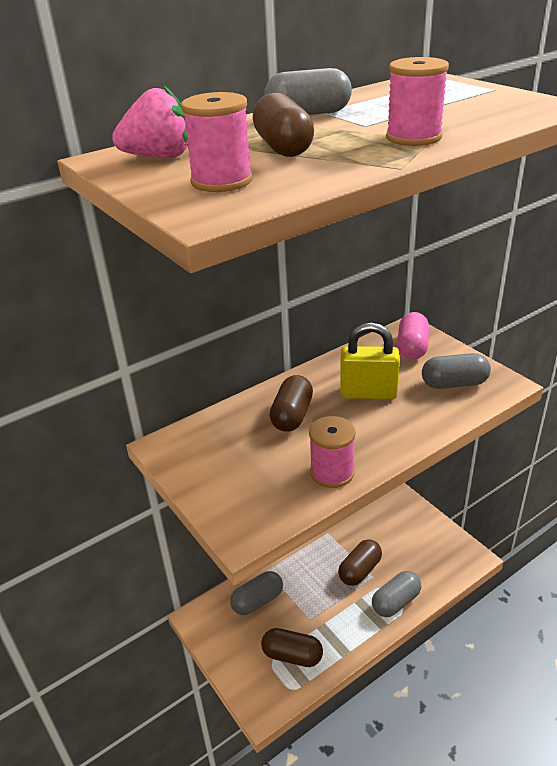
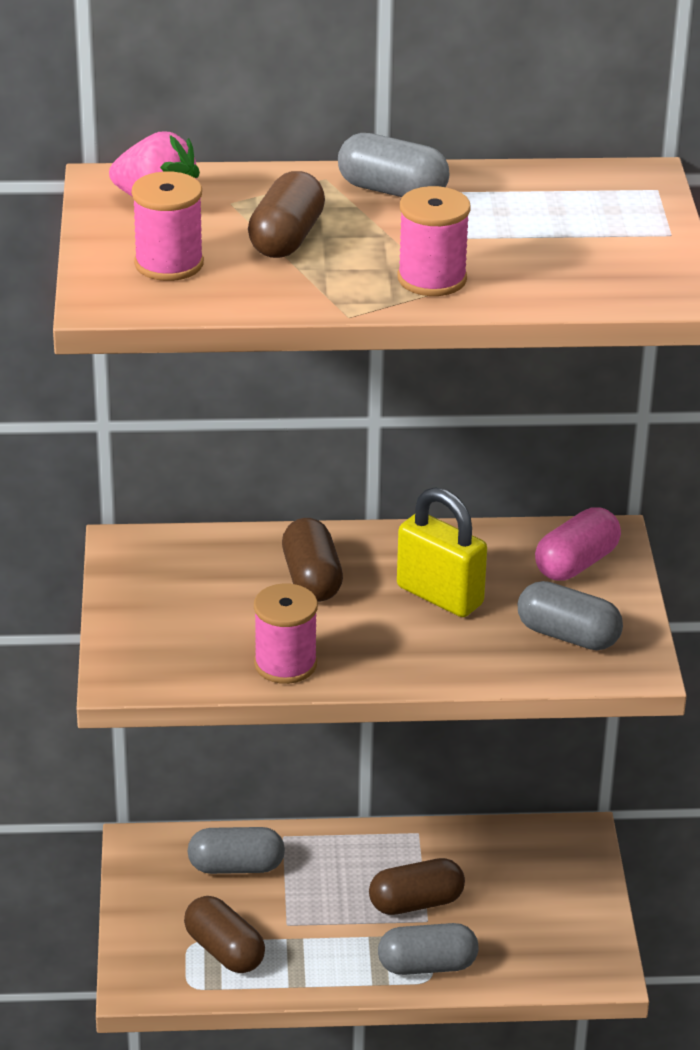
camera: 30 degrees right, 0 degrees up
(292, 415) = (311, 579): brown capsule -> brown capsule turned 60 degrees counterclockwise

